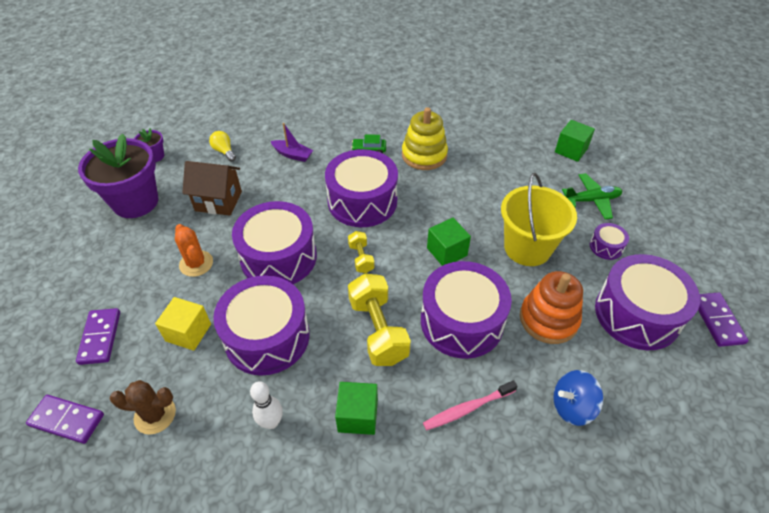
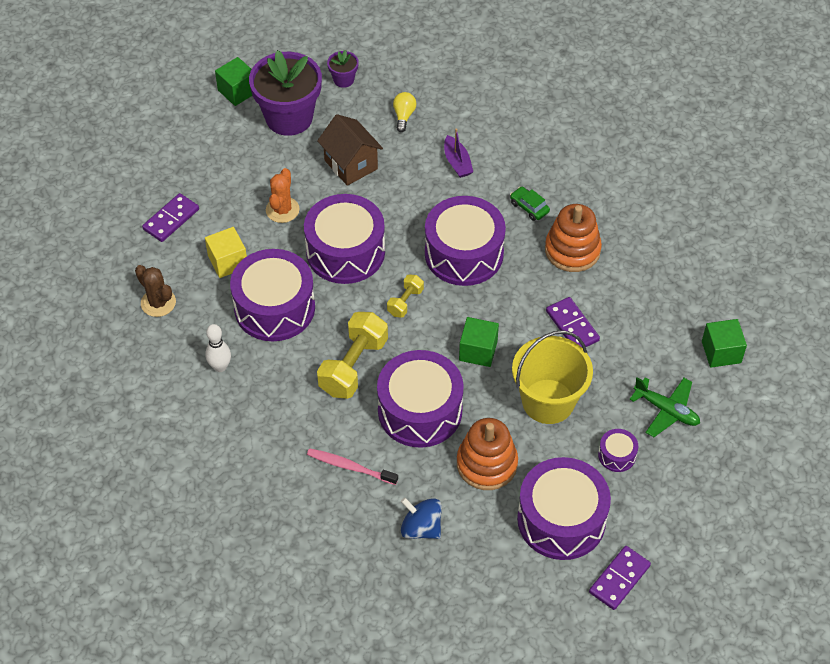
camera: 45 degrees right, 5 degrees up
(67, 420) = (108, 263): purple domino -> purple domino (572, 326)
(358, 416) = (276, 409): green cube -> green cube (237, 91)
(424, 155) = (572, 250): yellow stacking toy -> orange stacking toy

